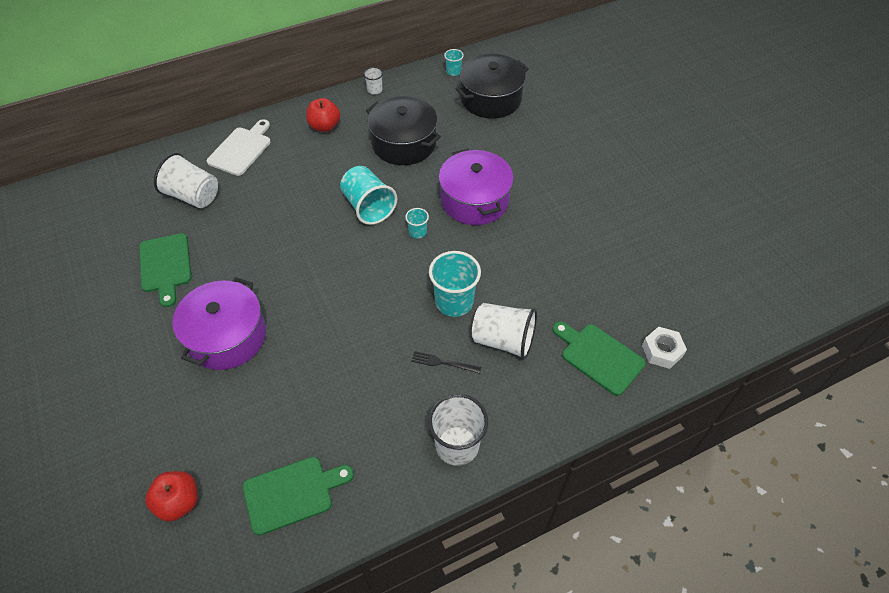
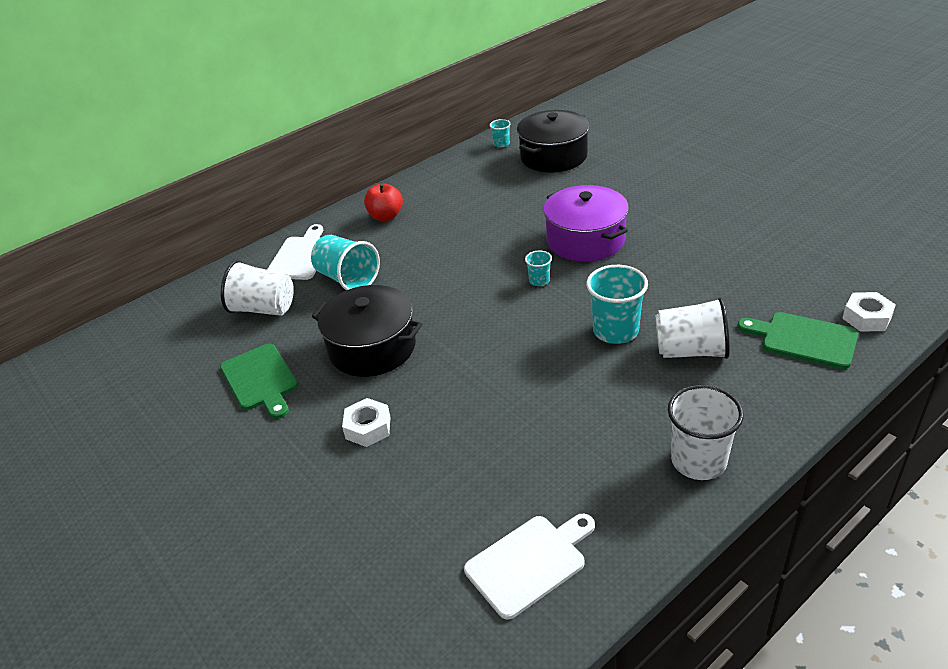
camera: 10 degrees left, 15 degrees down
(179, 502) = (389, 612): red apple -> none
(227, 336) = (368, 428): purple pot -> white nut
(292, 493) = (529, 562): green cutting board -> white cutting board
(368, 207) = (472, 272): turquoise cup -> turquoise cup (348, 279)
(374, 90) = (425, 176): white cup -> none
(404, 143) = (481, 211): black pot -> black pot (372, 348)
(443, 363) = (636, 388): black fork -> none

